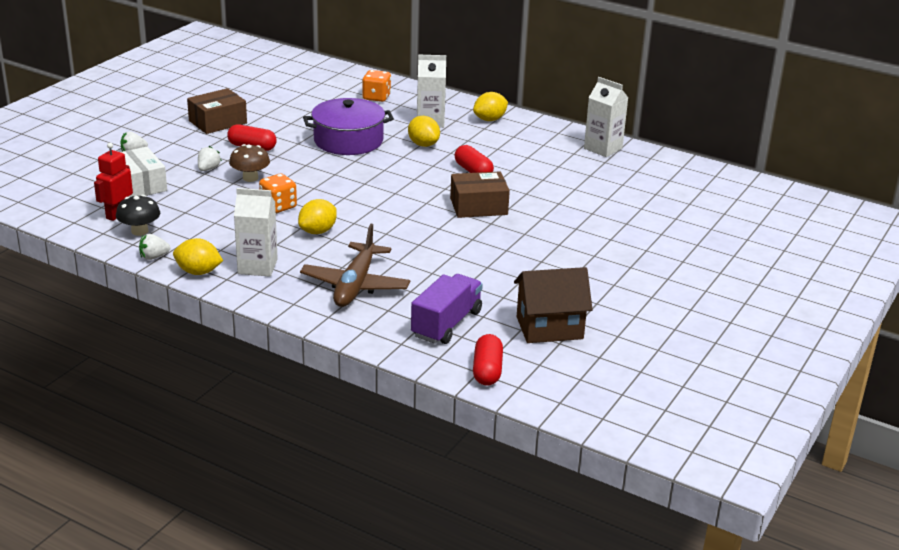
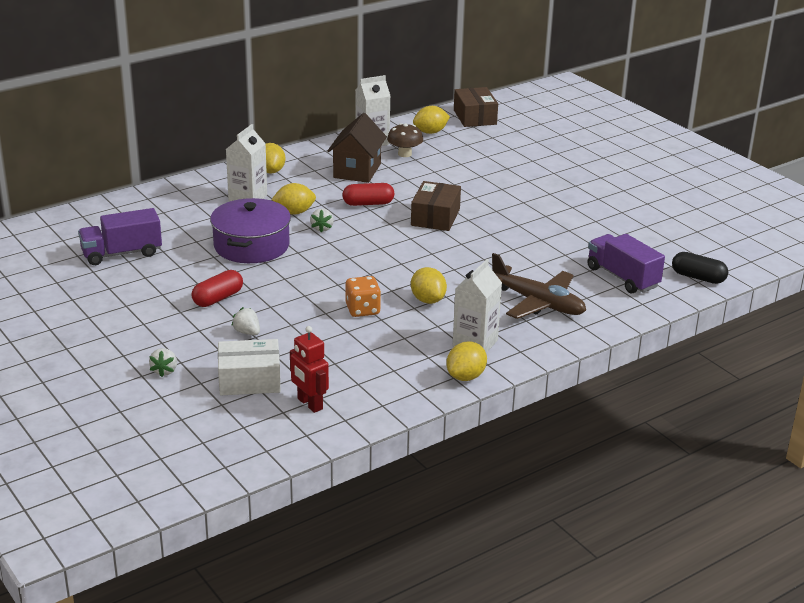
camera: 65 degrees left, 0 degrees up
(139, 231) = (358, 396): black mushroom -> none
(154, 257) = (419, 397): white strawberry -> white strawberry (322, 228)
(218, 122) = (136, 306): brown box -> brown box (475, 117)
(250, 178) = (289, 313): brown mushroom -> brown mushroom (404, 154)
(293, 99) = (121, 253): none -> purple truck
(376, 97) = (166, 210): orange dice -> none
(487, 371) = (698, 277): red capsule -> black capsule
(549, 328) = (648, 238): brown house -> brown house (357, 171)
(659, 171) = (430, 132): none -> yellow lemon

